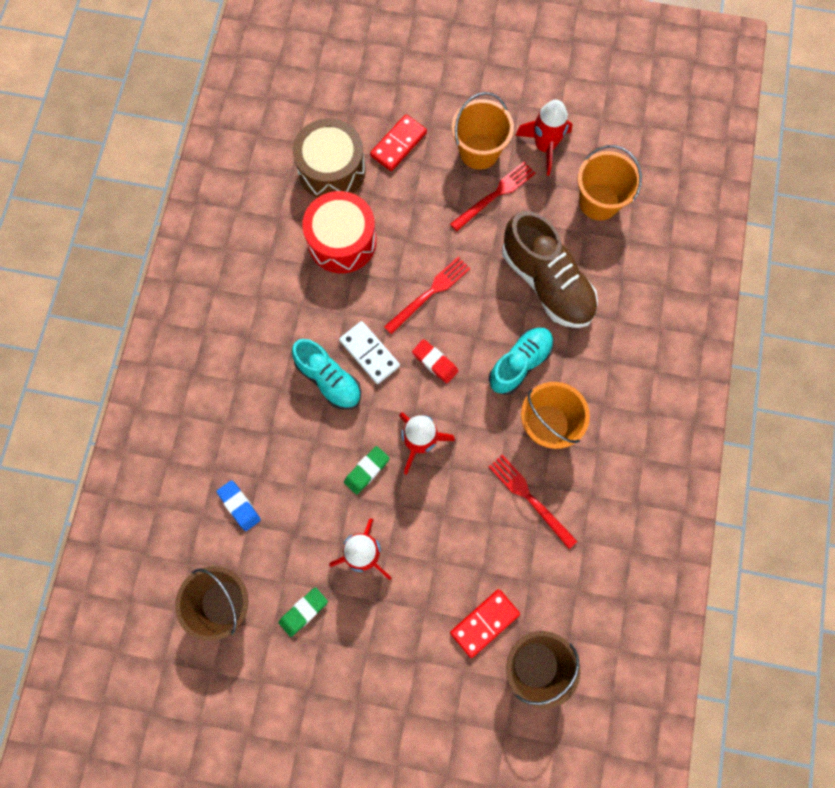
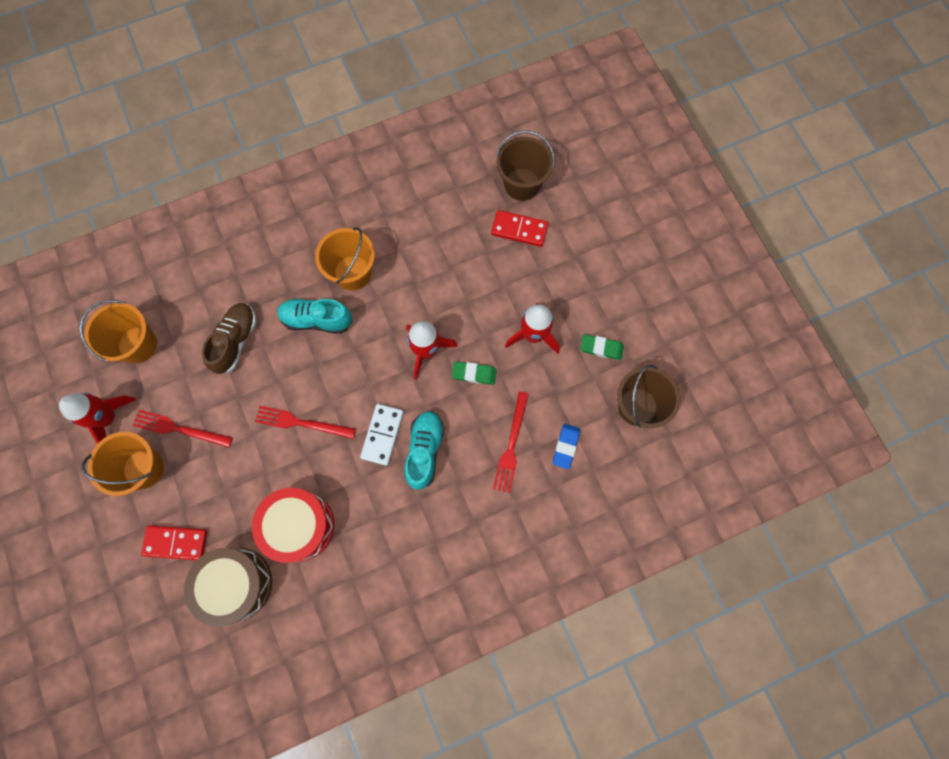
camera: 125 degrees left, 0 degrees up
(435, 362) = (357, 381): red eraser -> none
(530, 498) = (414, 252): red fork -> red fork (511, 445)
(546, 282) = (236, 341): brown shoe -> brown shoe, size x0.66

